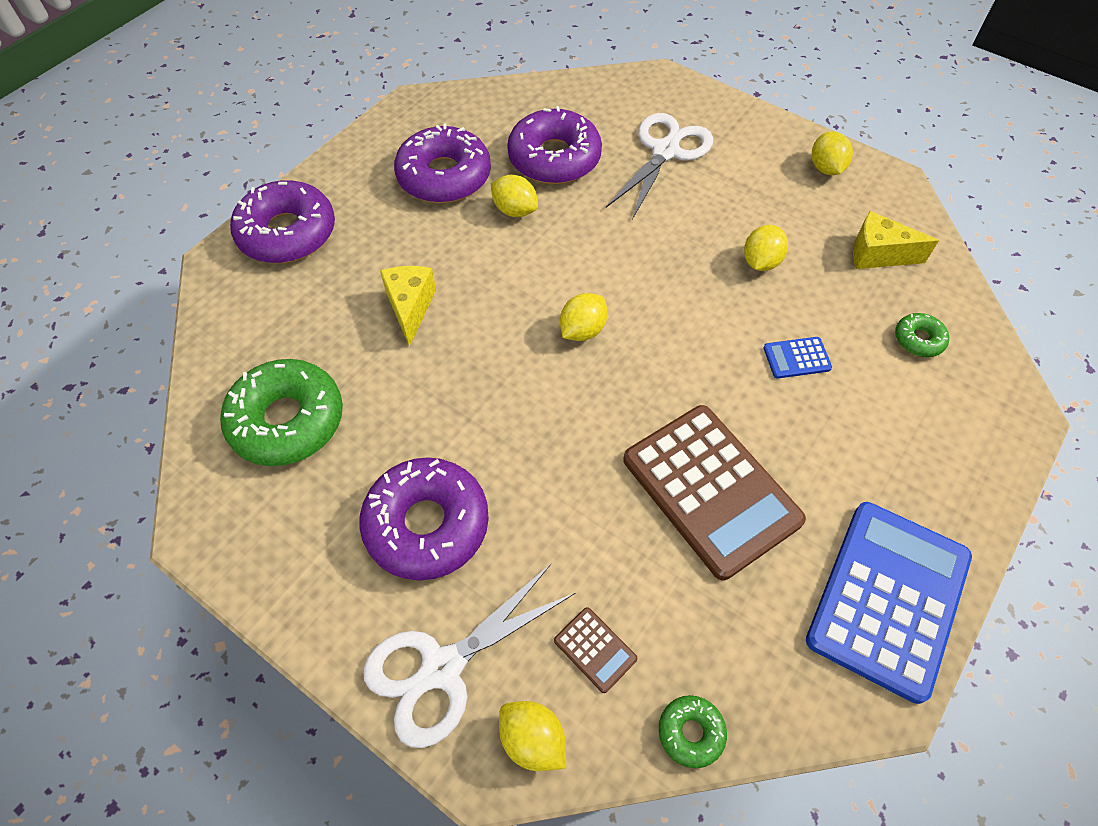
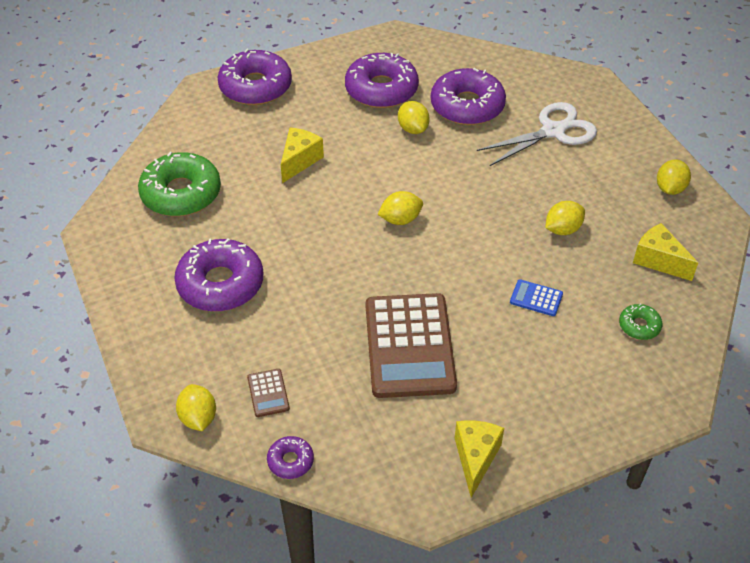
camera: 30 degrees right, 10 degrees down
(442, 668) = (175, 359): white scissors -> none
(690, 732) = (290, 461): green donut -> purple donut
(888, 598) = (475, 458): blue calculator -> yellow cheese

